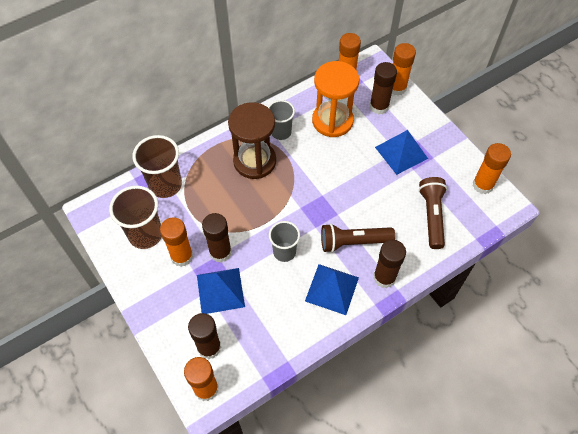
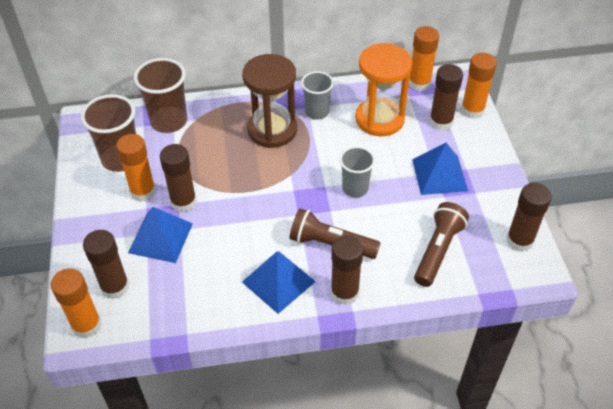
camera: 25 degrees right, 10 degrees down
(284, 252) = (249, 226): grey cup -> grey cup (355, 188)
(482, 185) = (519, 240): orange glue stick -> brown glue stick

